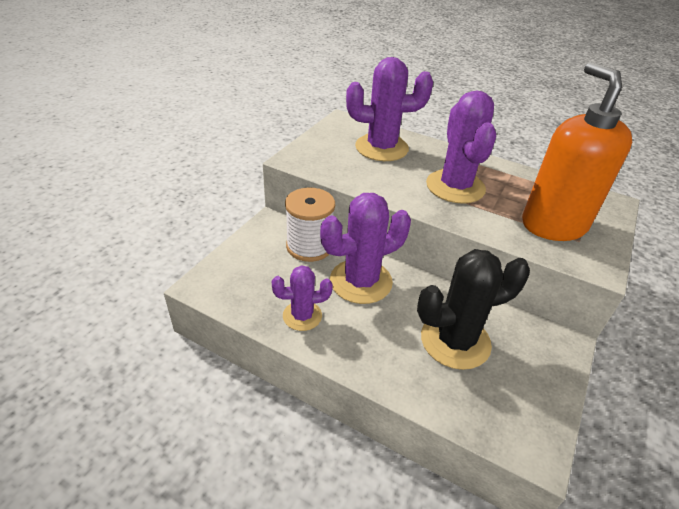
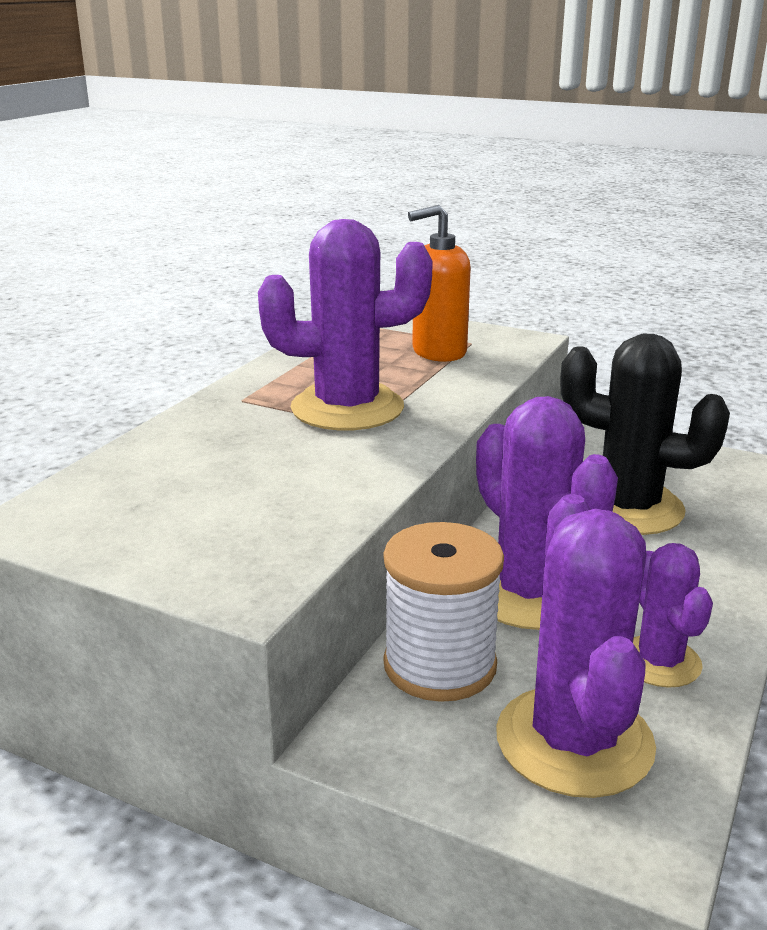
camera: 90 degrees left, 15 degrees down
(381, 148) = (194, 472): purple cactus -> purple cactus (574, 741)
(455, 341) = (628, 508): black cactus -> black cactus turned 45 degrees counterclockwise
(553, 224) = (438, 352): orange soap dispenser -> orange soap dispenser, size x0.62

